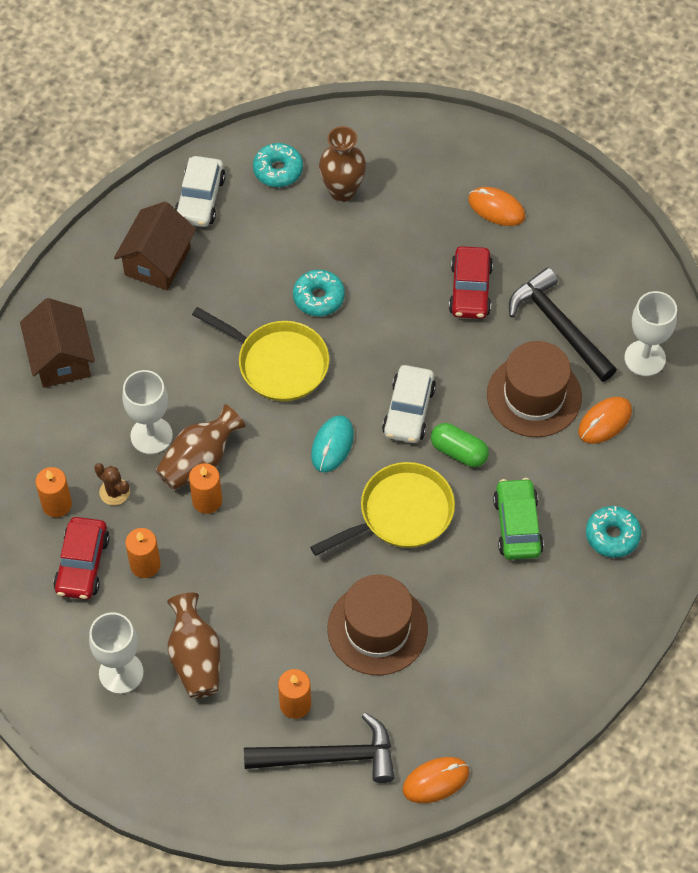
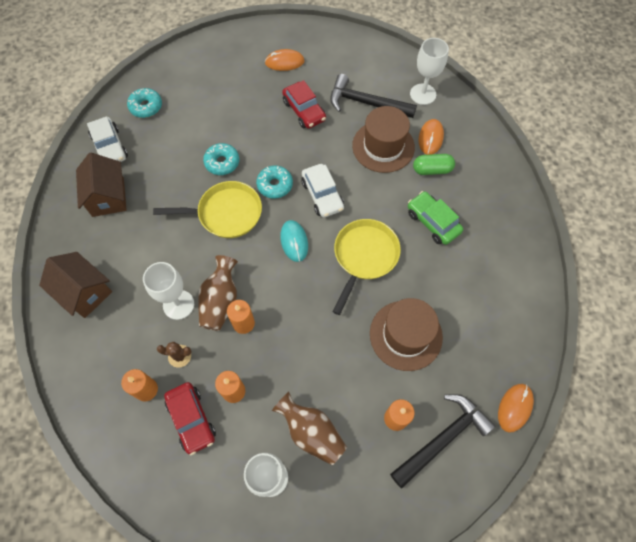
camera: 35 degrees left, 5 degrees up
(342, 191) = (192, 98): brown vase -> none
(459, 452) = (368, 201): green capsule -> green capsule (432, 170)
(612, 535) = (486, 196): turquoise donut -> turquoise donut (275, 185)

